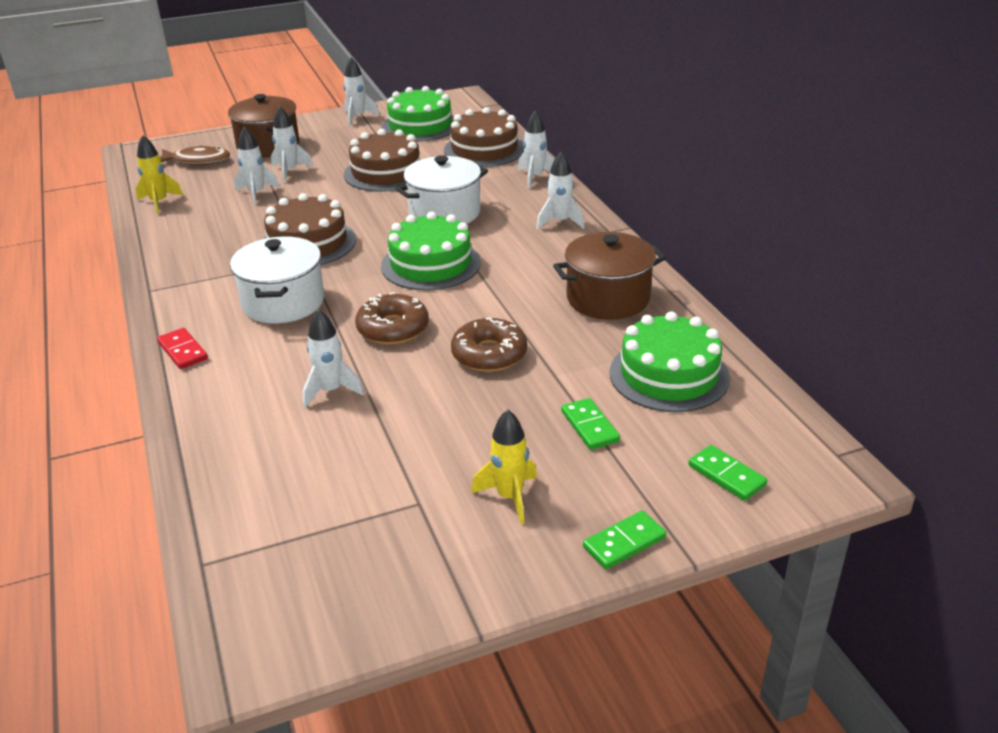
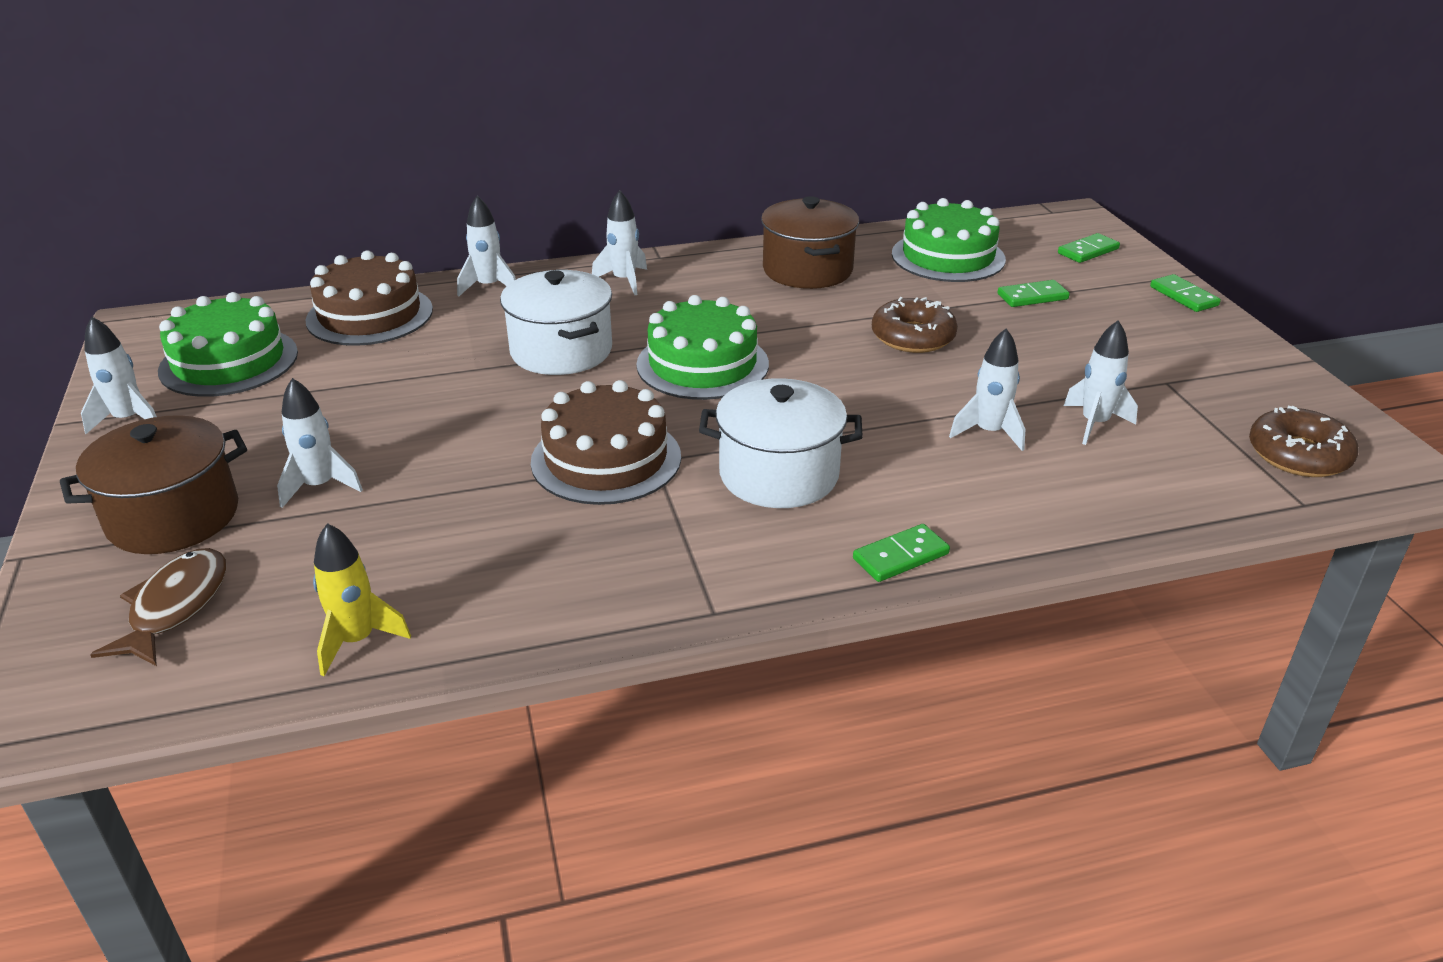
camera: 85 degrees left, 0 degrees up
(183, 351) = (900, 556): red domino -> green domino
(256, 194) = (393, 519): white rocket -> white rocket (1094, 424)
(386, 172) = (394, 393): brown cake -> none
(393, 328) = (855, 392): brown donut -> brown donut (1298, 455)
(510, 497) = (1144, 338): yellow rocket -> none

